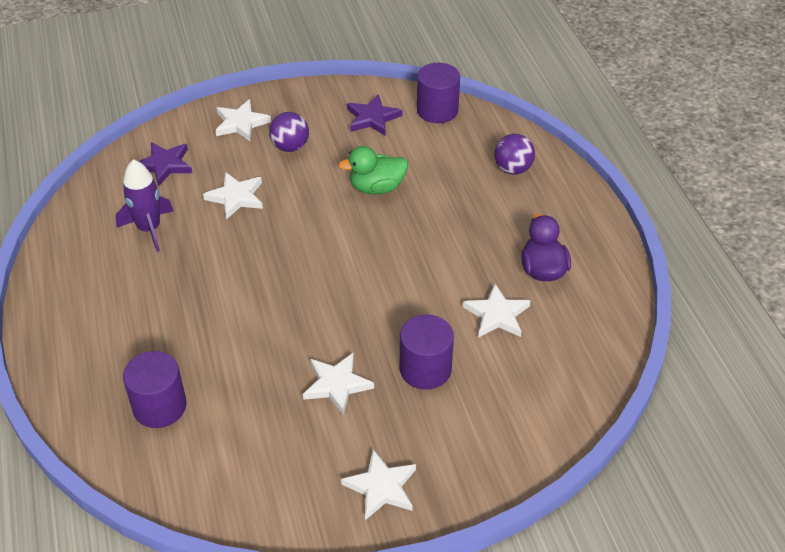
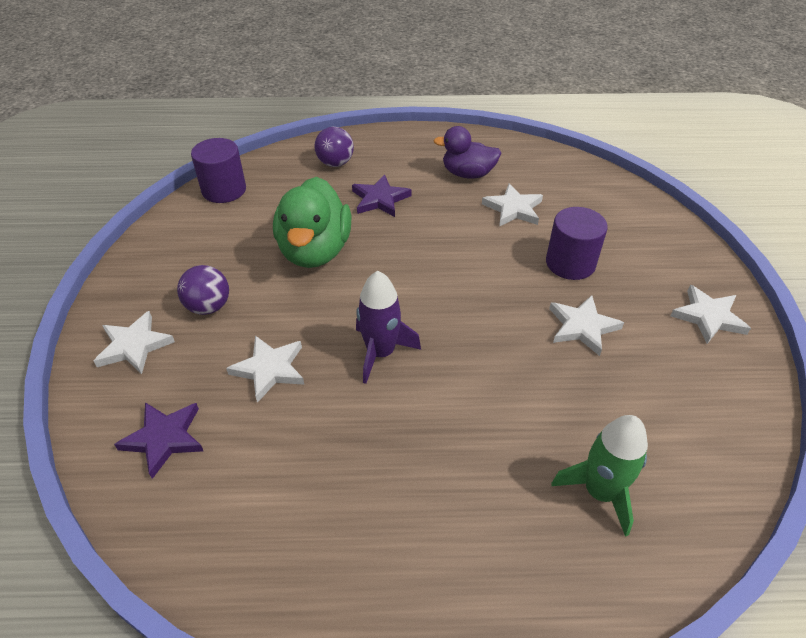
camera: 75 degrees left, 0 degrees up
(149, 229) = (284, 471): purple rocket -> purple rocket (380, 353)
(159, 406) = (600, 492): purple cylinder -> green rocket
(372, 118) = (204, 235): purple star -> purple star (380, 199)
(377, 187) = (315, 251): green duck -> green duck, size x1.56

